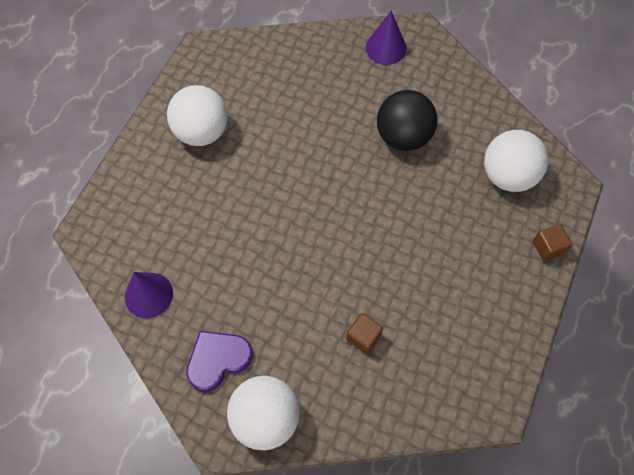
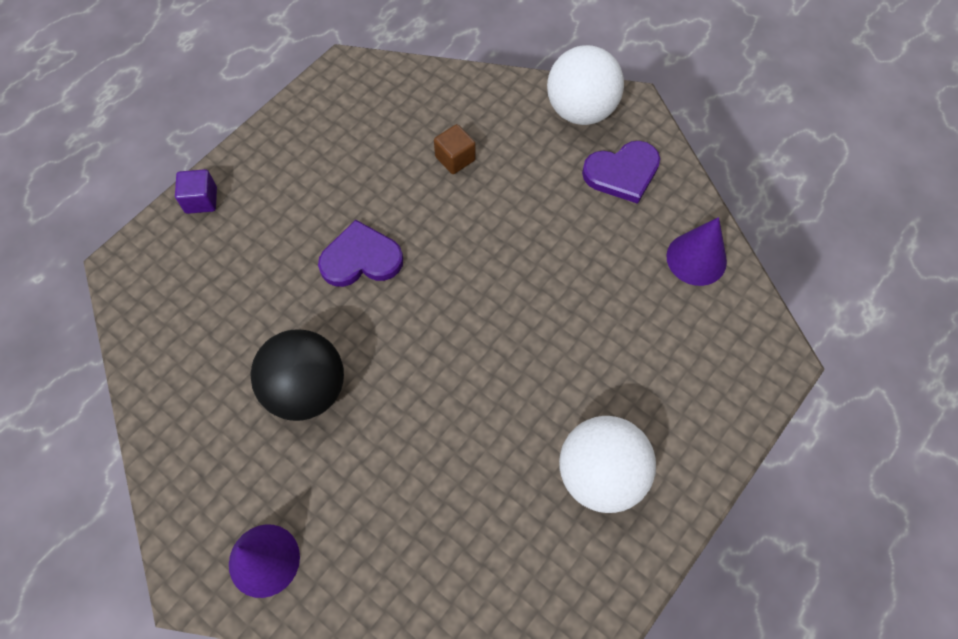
camera: 165 degrees left, 0 degrees up
(405, 231) = (361, 258): none -> purple heart
(508, 176) = (196, 297): white ball -> none
(548, 247) = (201, 200): brown cube -> purple cube

